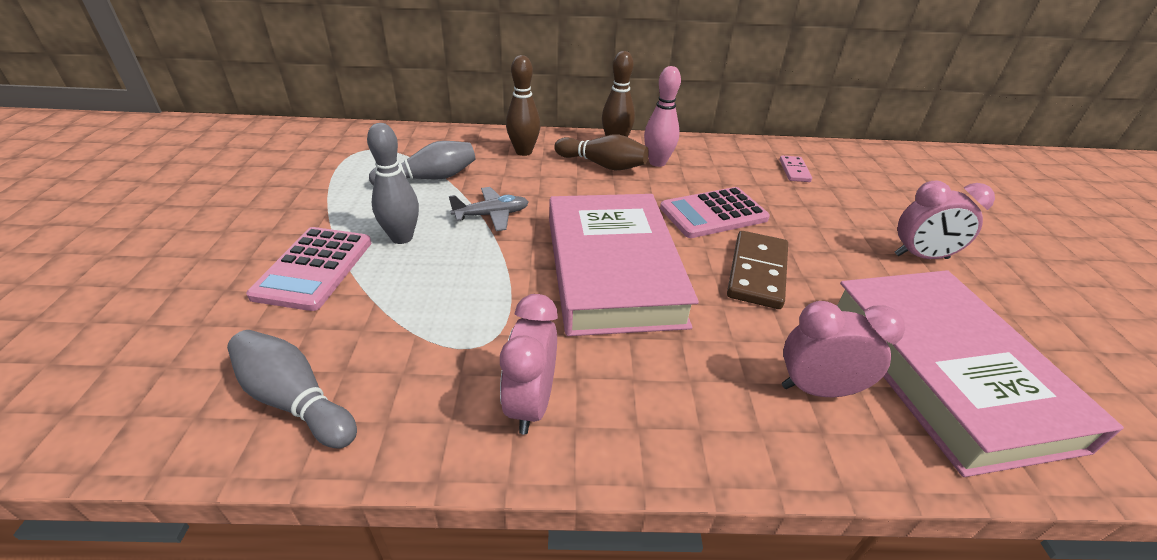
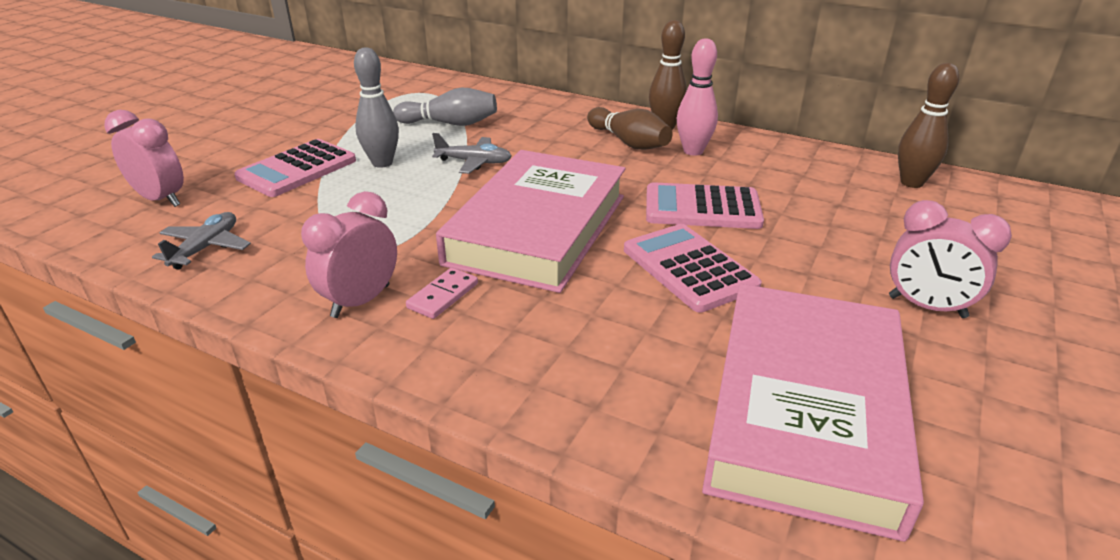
camera: 30 degrees right, 5 degrees down
(295, 400) = (206, 248): grey bowling pin -> grey plane
(523, 152) = (560, 117): brown bowling pin -> brown bowling pin (911, 183)
(757, 272) = (689, 268): brown domino -> pink calculator
(794, 171) = (859, 190): pink domino -> pink domino (443, 296)
(817, 389) = (632, 376): pink clock -> pink clock (161, 199)

